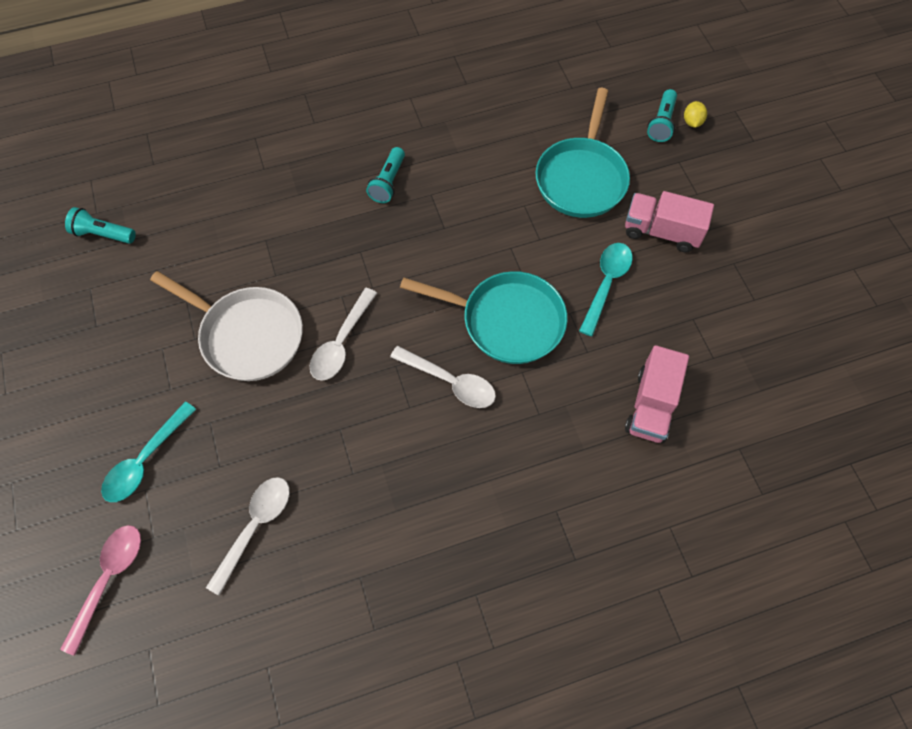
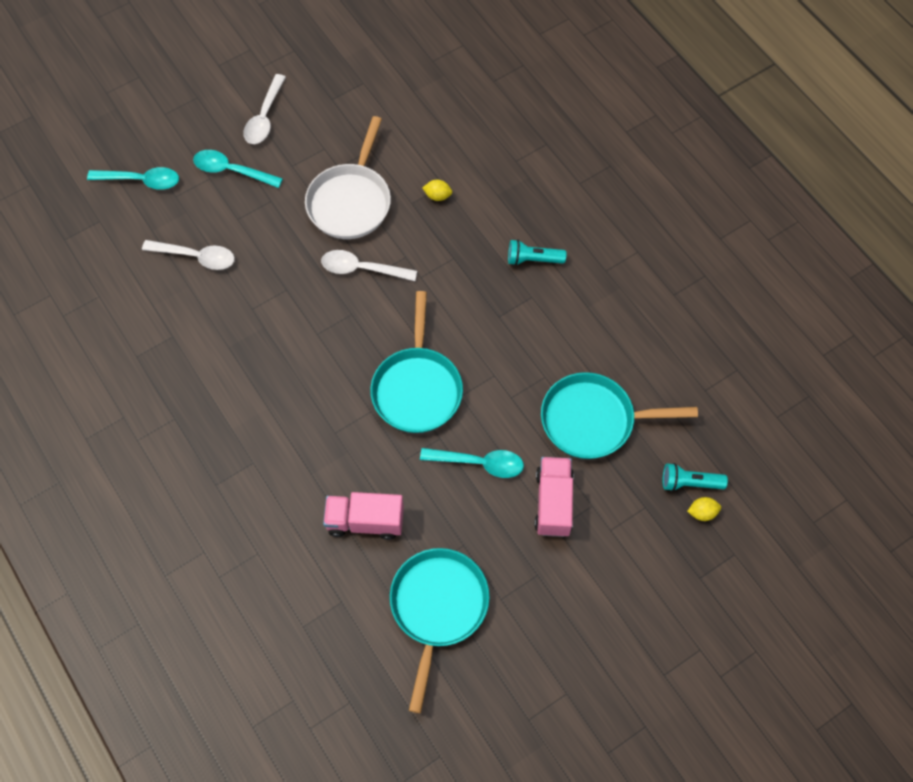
camera: 75 degrees right, 0 degrees up
(103, 234) = (414, 73): turquoise flashlight -> none
(109, 579) = (141, 180): pink spoon -> turquoise spoon
(277, 248) = (437, 196): none -> yellow lemon
(450, 382) = (347, 358): white spoon -> white spoon (264, 117)
(757, 357) = (438, 608): none -> turquoise pan

